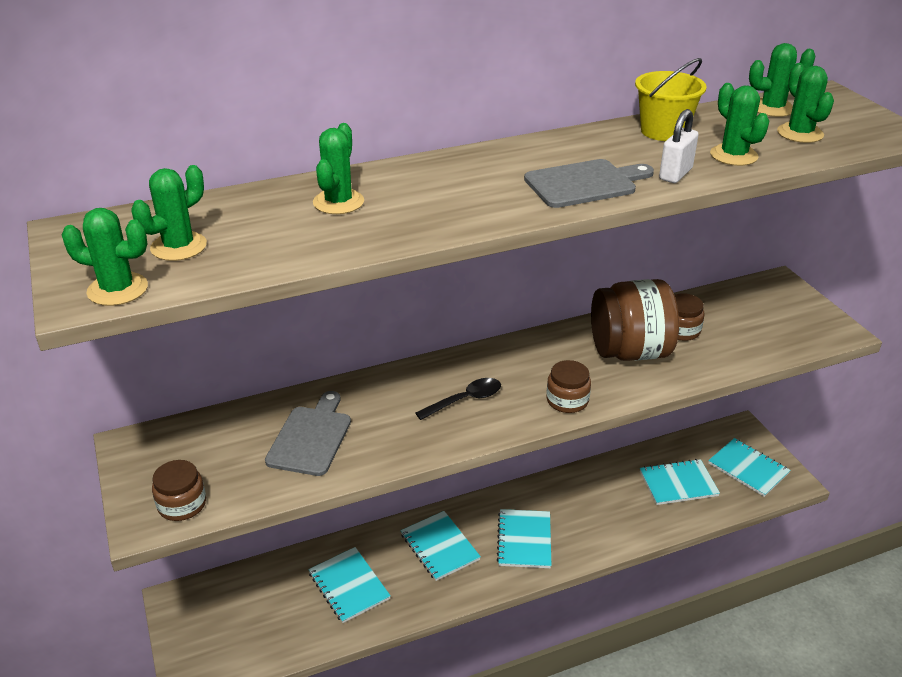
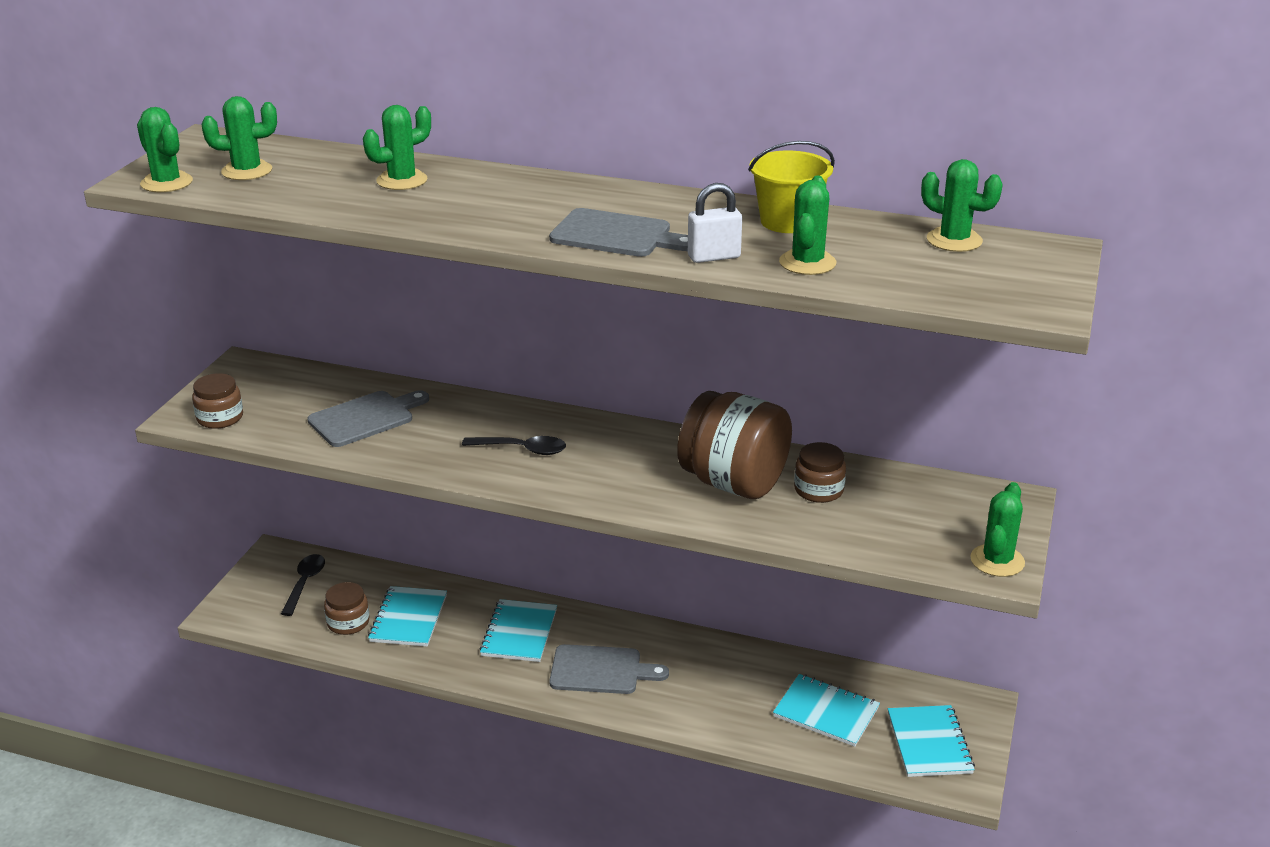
camera: 40 degrees right, 5 degrees down
(231, 609) = (305, 583): none -> black spoon
(524, 540) = (601, 670): turquoise notebook -> grey cutting board
(567, 400) = (608, 491): brown jar -> brown jar (348, 622)
(800, 133) = (926, 270): green cactus -> green cactus (997, 561)

